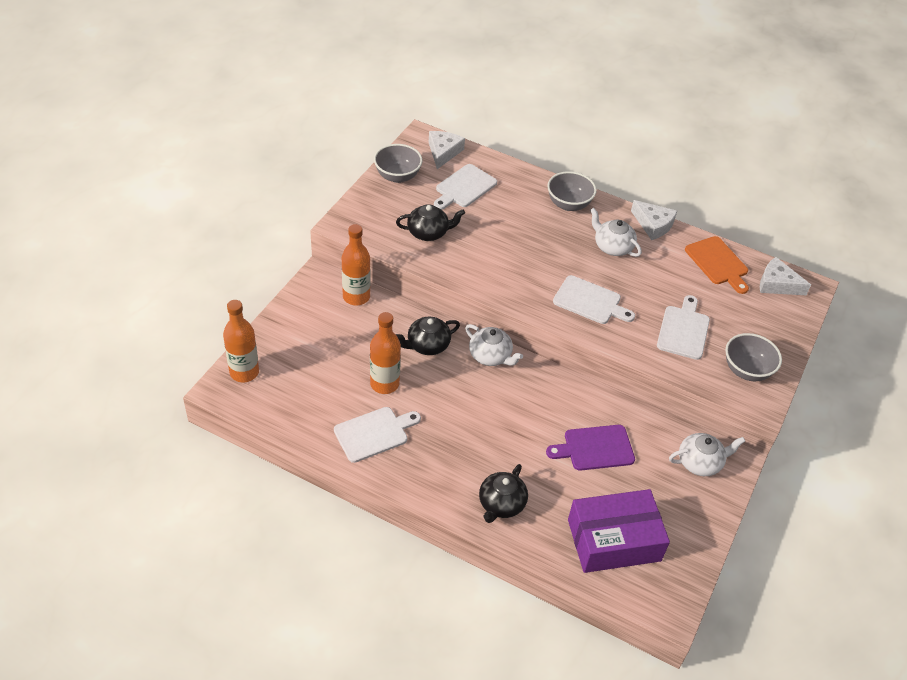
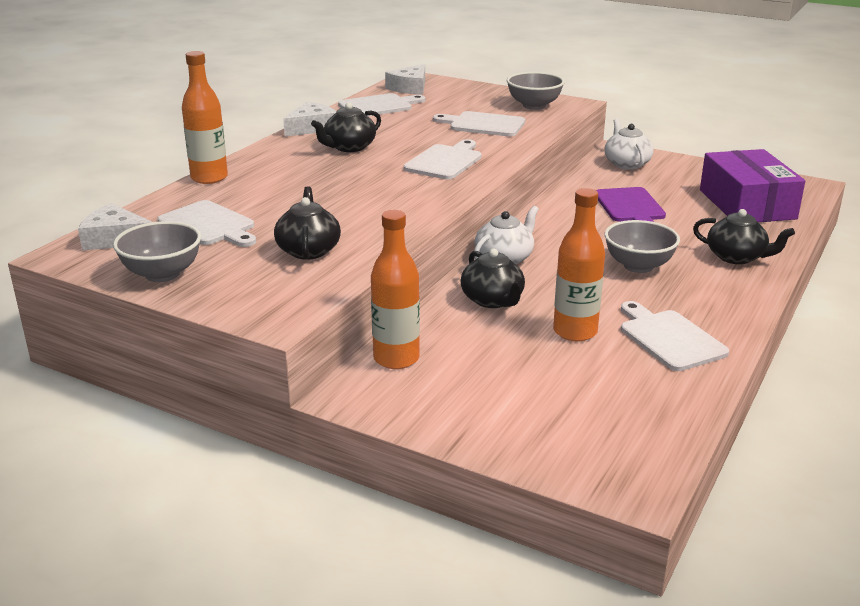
camera: 85 degrees left, 20 degrees down
(244, 372) = (588, 465): orange bottle -> orange bottle (209, 178)
(568, 204) = (264, 165): grey bowl -> grey bowl (638, 266)
(612, 247) = (349, 147): white teapot -> black teapot
(718, 263) = (378, 106): orange cutting board -> white cutting board

